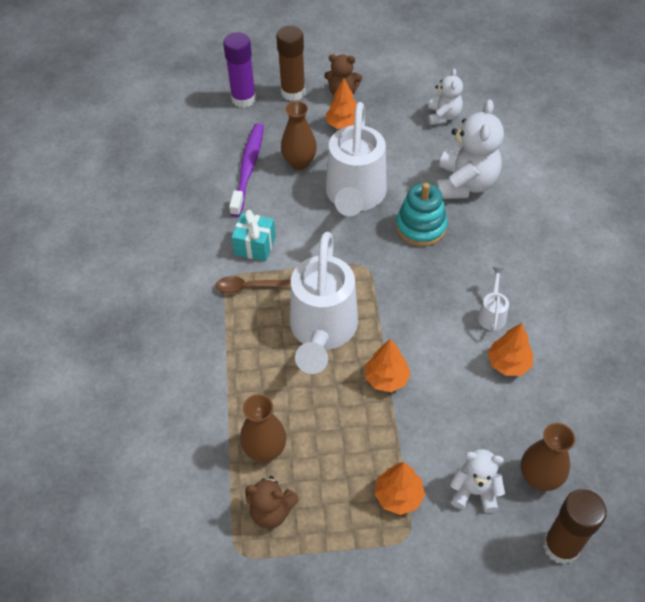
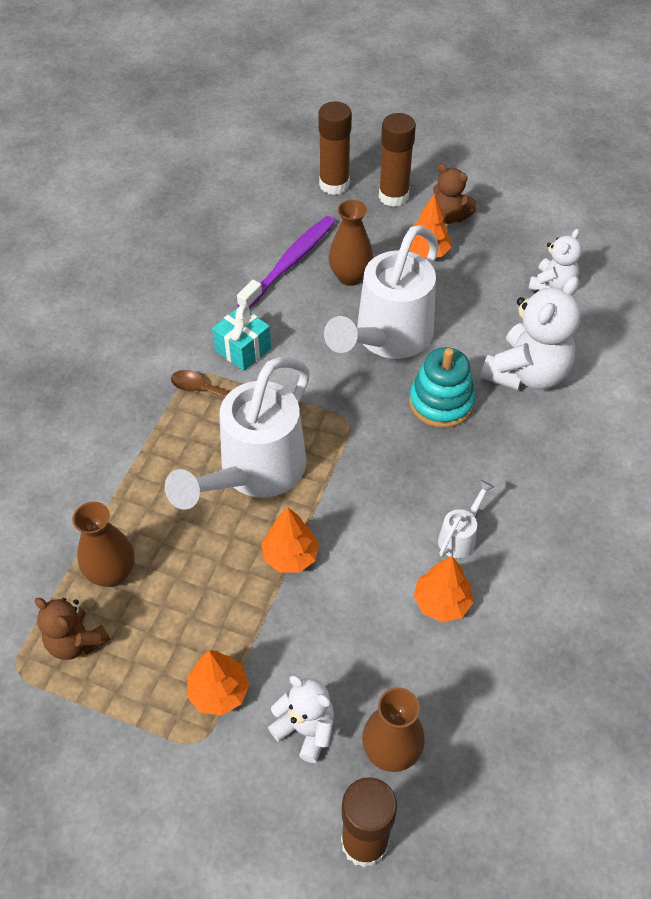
camera: 25 degrees right, 0 degrees up
(243, 99) = (334, 185): purple glue stick -> brown glue stick

